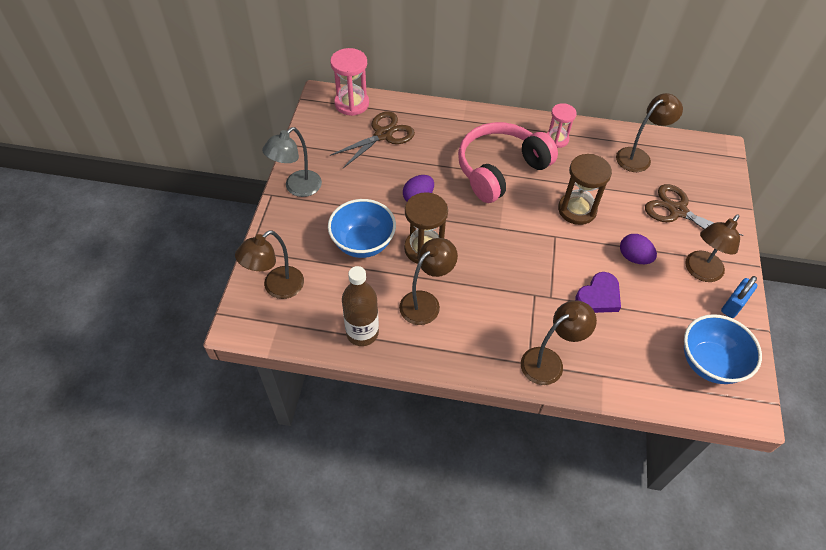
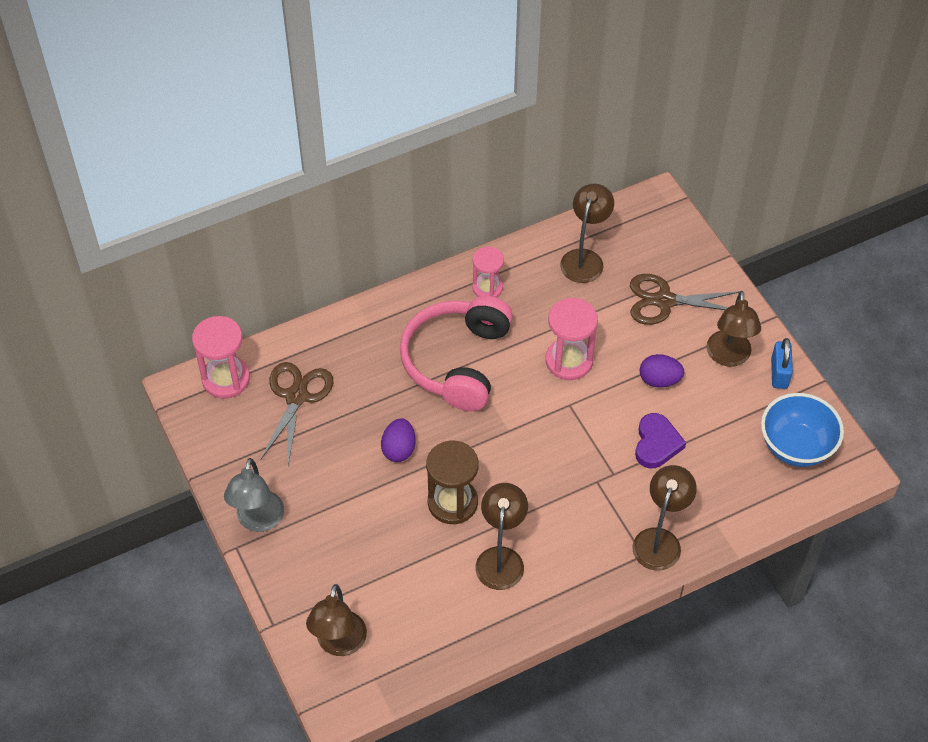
camera: 35 degrees left, 0 degrees up
(362, 333) = (466, 631): brown bottle -> none
(363, 243) = (385, 538): blue bowl -> none
(577, 210) = (569, 361): brown hourglass -> pink hourglass

